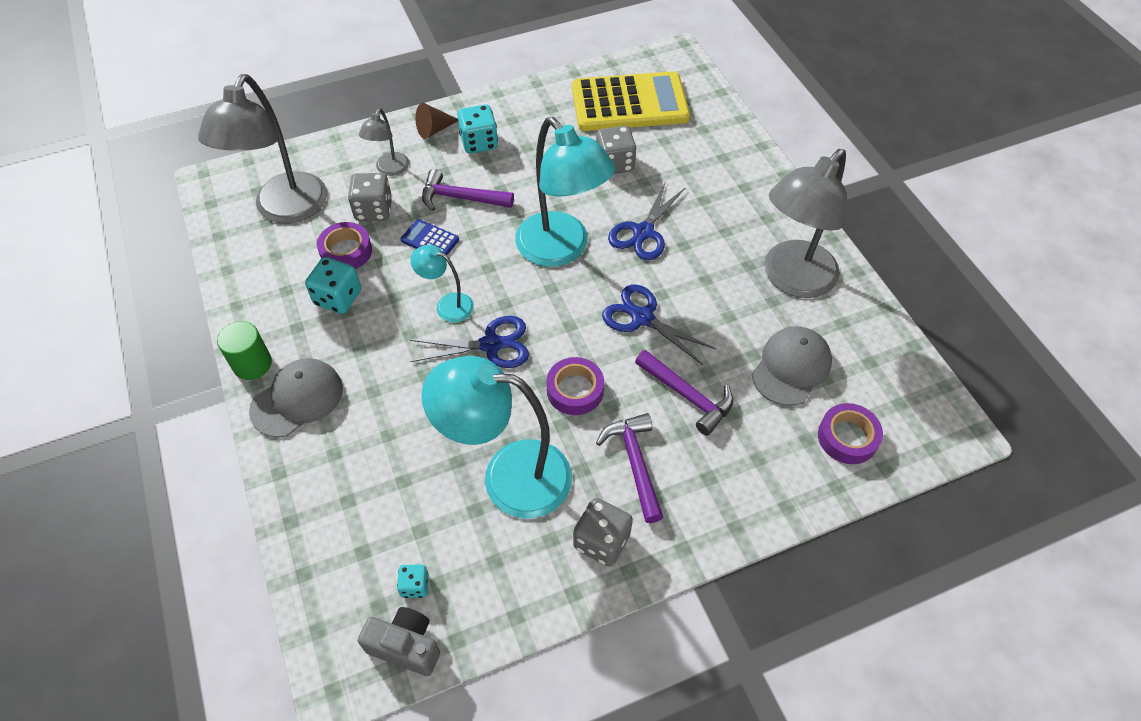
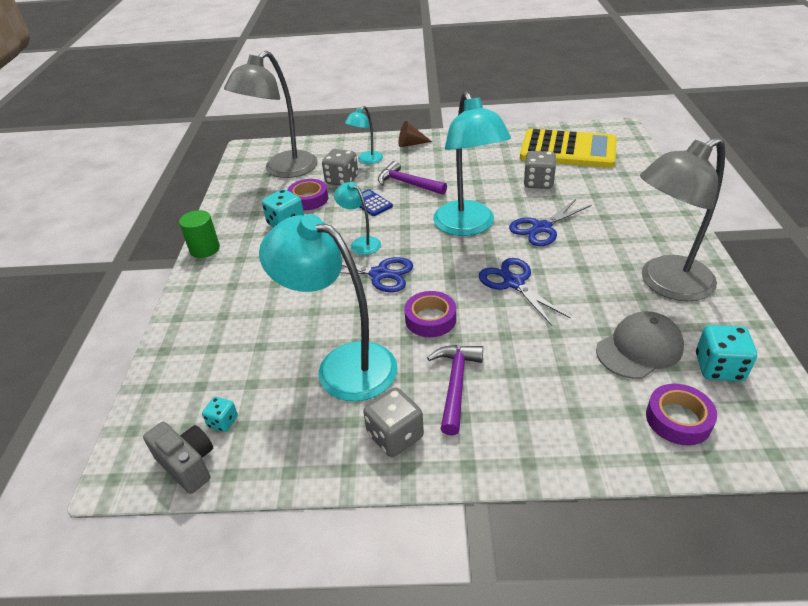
camera: 25 degrees right, 15 degrees down
(297, 399) = (220, 276): grey cap -> none
(389, 169) = (366, 160): grey lamp -> turquoise lamp
(479, 142) = (439, 155): turquoise dice -> turquoise dice (719, 368)
(687, 396) = (528, 346): purple hammer -> none

